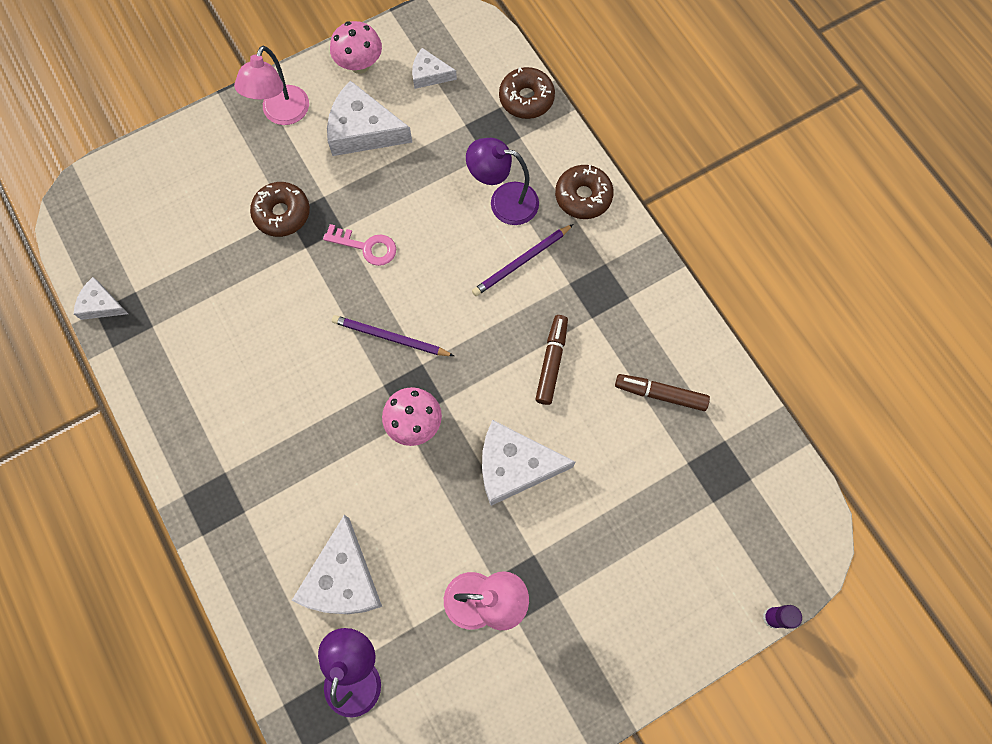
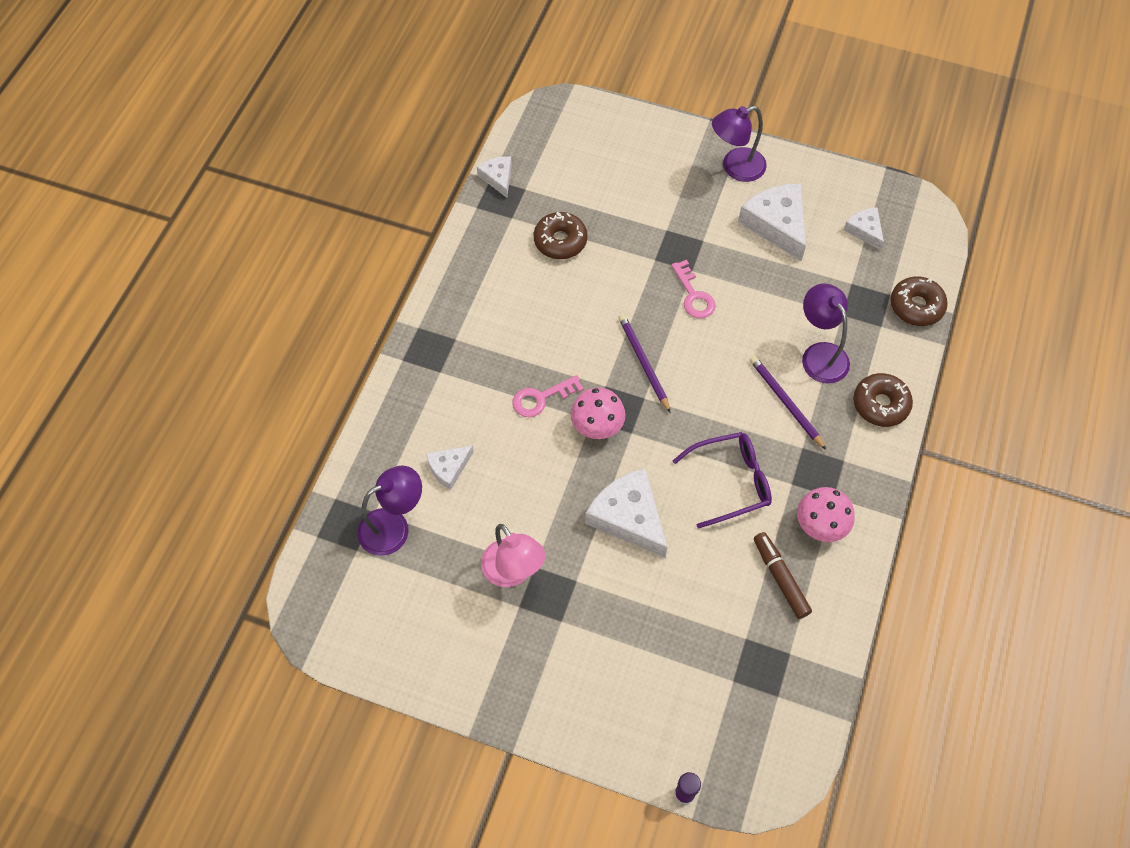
camera: 50 degrees right, 10 degrees down
(282, 114) = (735, 168): pink lamp -> purple lamp
(282, 213) = (664, 226): brown donut -> brown donut (560, 241)
(342, 579) = (448, 468): white cheese -> white cheese, size x0.55
(348, 446) = (541, 398): none -> pink key
(360, 65) = (823, 183): pink mushroom -> pink mushroom (820, 526)
(521, 262) = (785, 402): purple pencil -> purple pencil turned 45 degrees clockwise
(551, 362) = (730, 482): brown marker -> purple glasses

